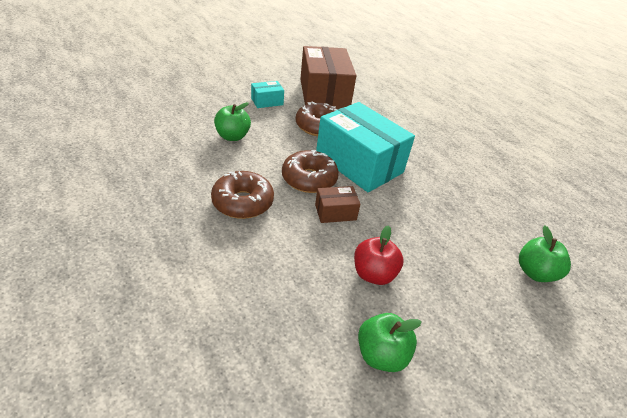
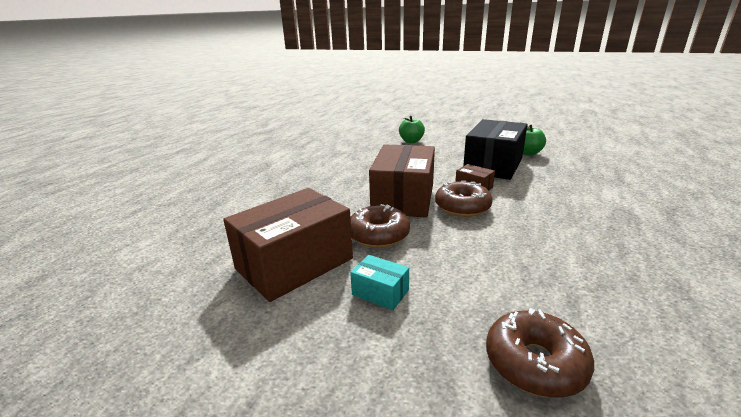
camera: 120 degrees left, 15 degrees down
(232, 136) = (489, 269): green apple -> none
(243, 202) = (540, 217): brown donut -> brown donut (535, 363)
(359, 163) = (403, 198): turquoise box -> brown box
(373, 274) = (493, 165): red apple -> black box

